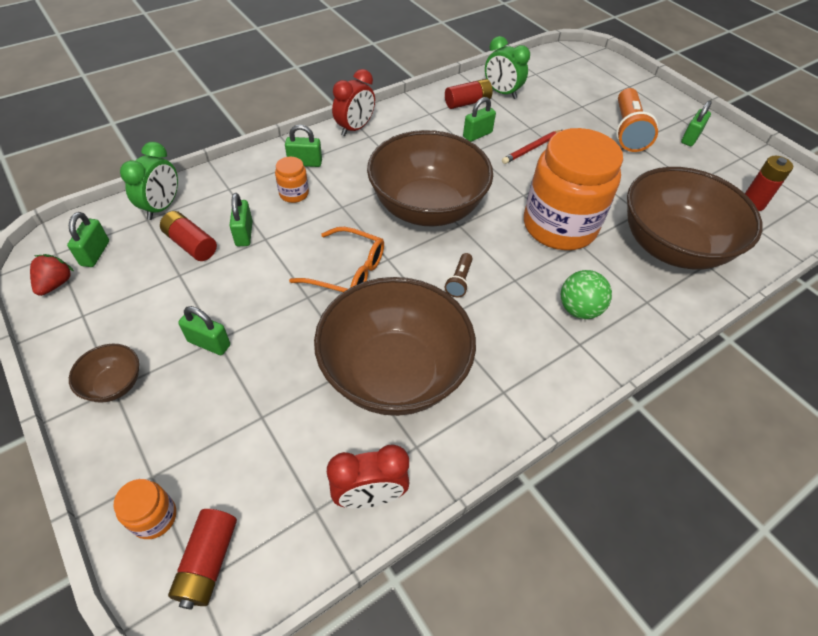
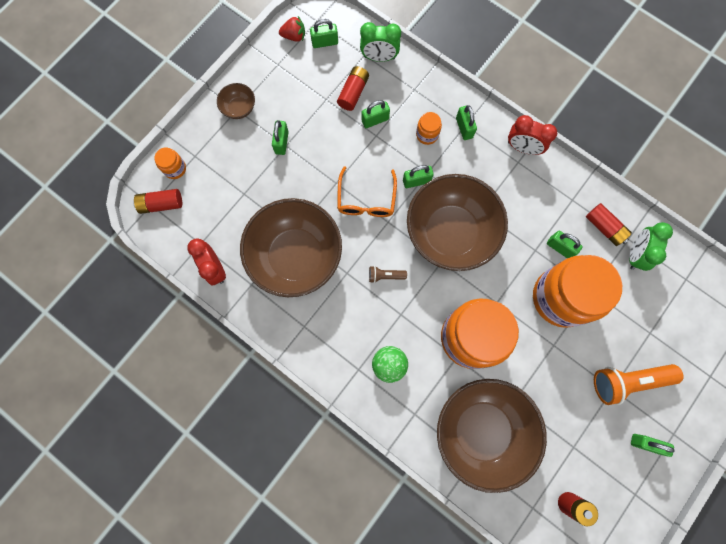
camera: 75 degrees right, 25 degrees up
(348, 218) = (416, 181): none -> green padlock
(531, 148) = (561, 297): red pencil -> orange jar

